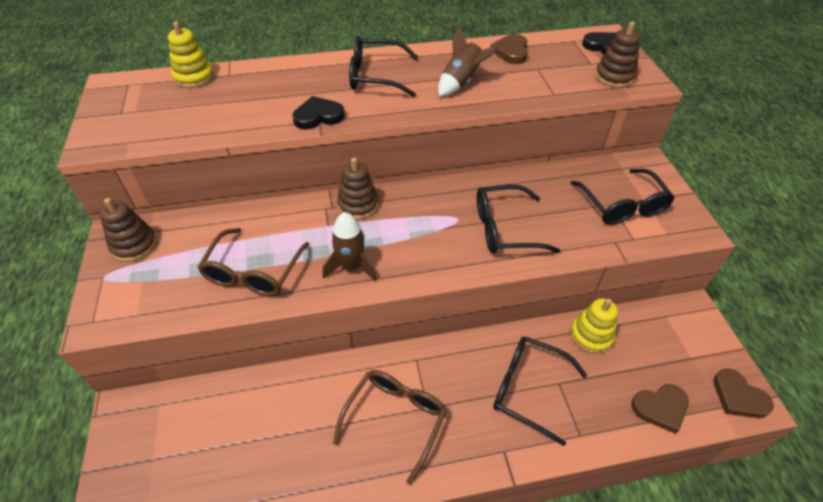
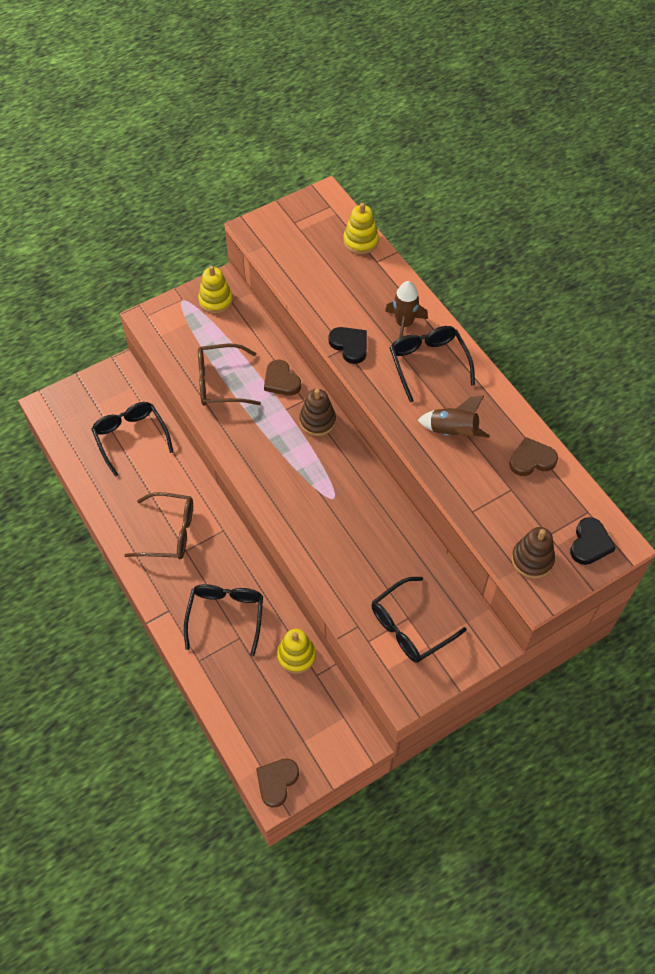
camera: 70 degrees right, 10 degrees up
(134, 245) = (215, 300): brown stacking toy -> yellow stacking toy
(351, 267) = (250, 441): brown rocket -> brown rocket (404, 324)
(504, 229) = (336, 536): black glasses -> black glasses (130, 437)
(660, 408) = (243, 718): brown heart -> brown heart (281, 381)

